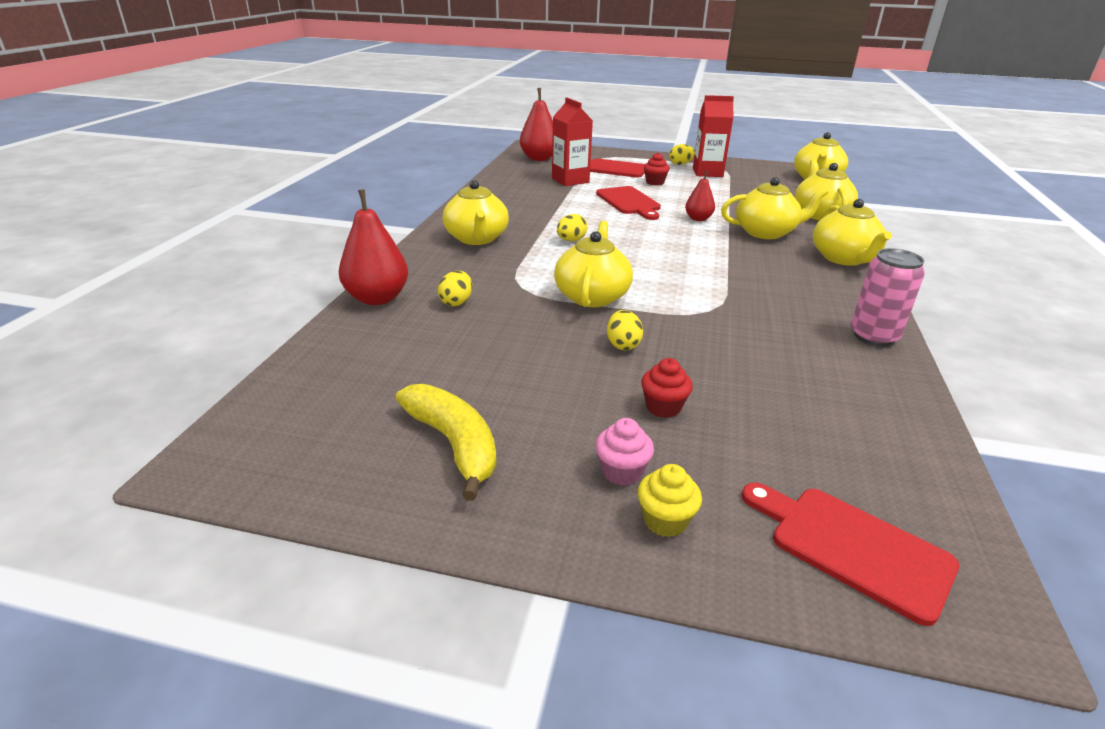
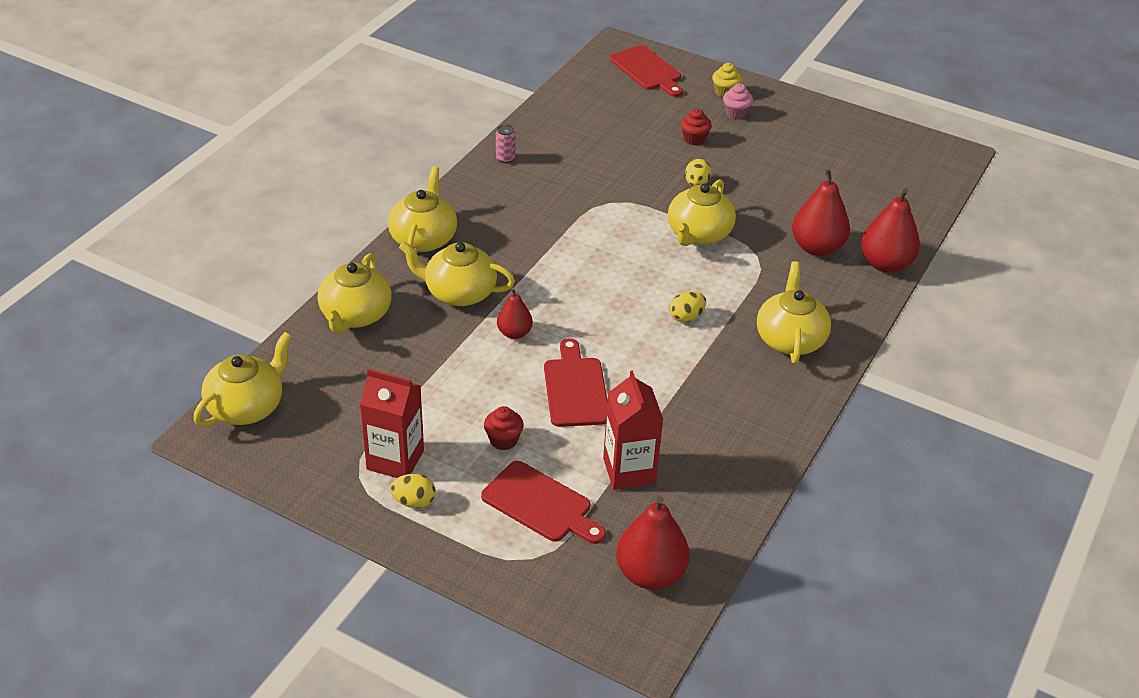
camera: 165 degrees left, 10 degrees up
(454, 444) = (823, 141): yellow banana -> none
(456, 302) = (817, 247): yellow egg -> red pear
(873, 336) = (505, 158): pink can -> pink can, size x0.54

